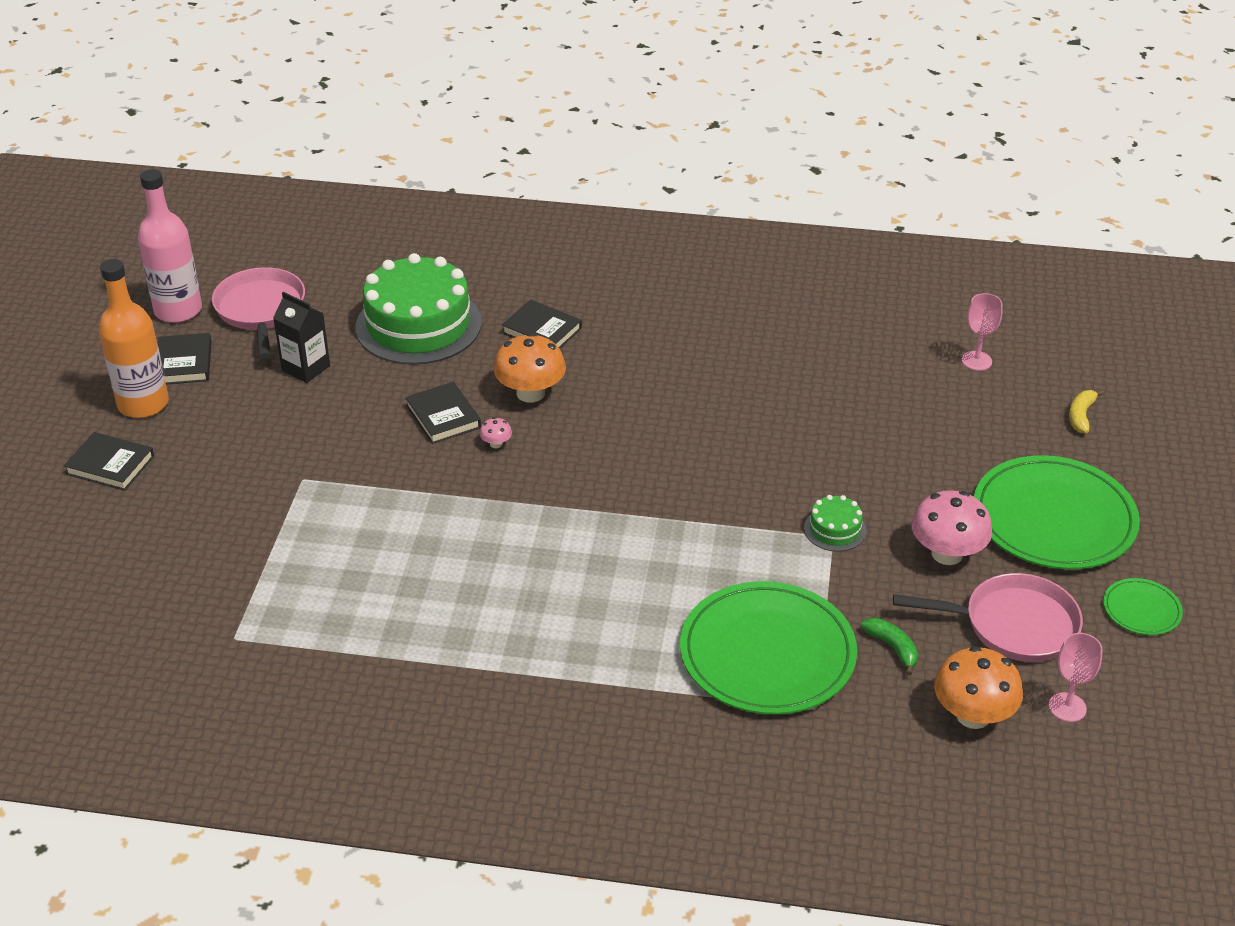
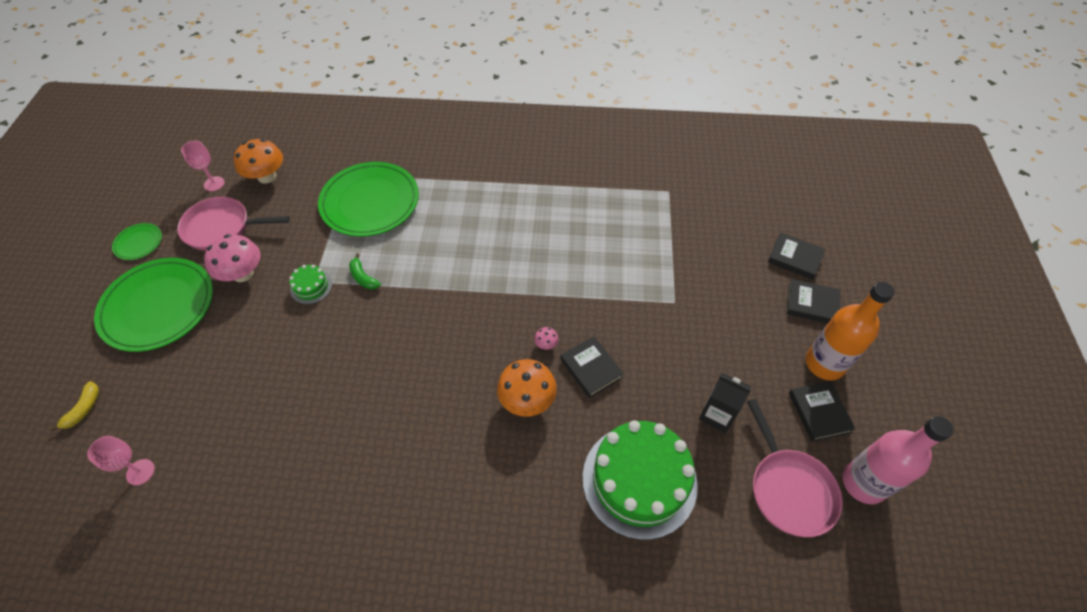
camera: 175 degrees right, 15 degrees up
(542, 331) = (526, 481): black book -> black book (794, 258)
(892, 648) = (298, 210): green banana -> green banana (363, 277)

